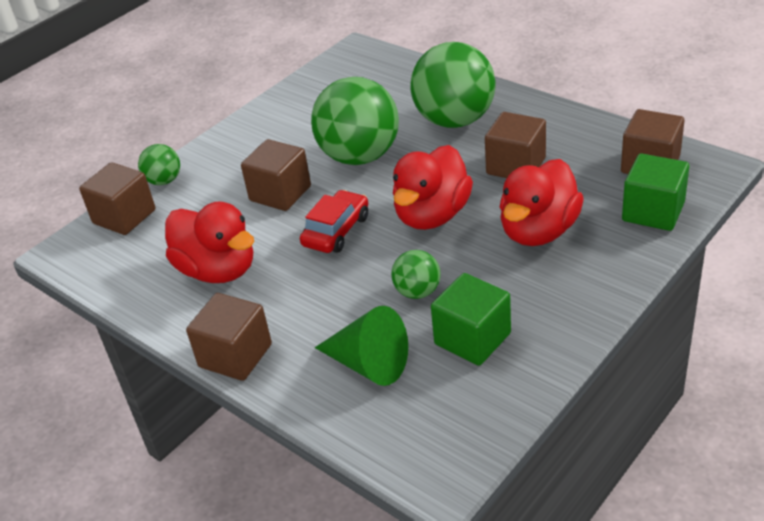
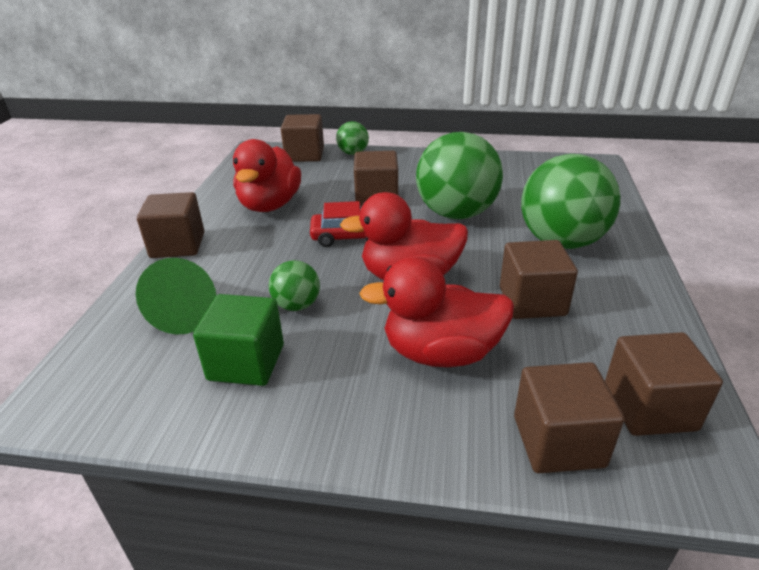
camera: 55 degrees right, 5 degrees down
(653, 212) = (558, 441): green cube -> brown cube

